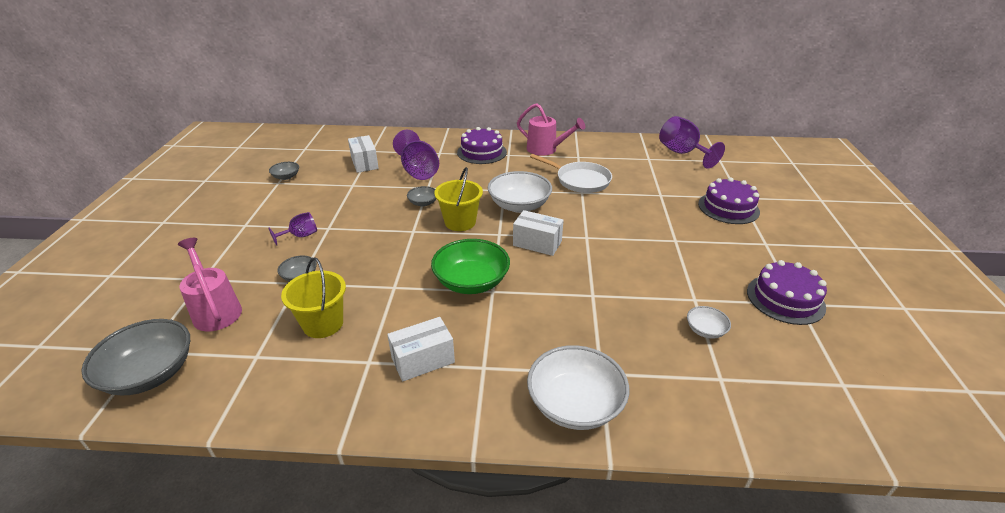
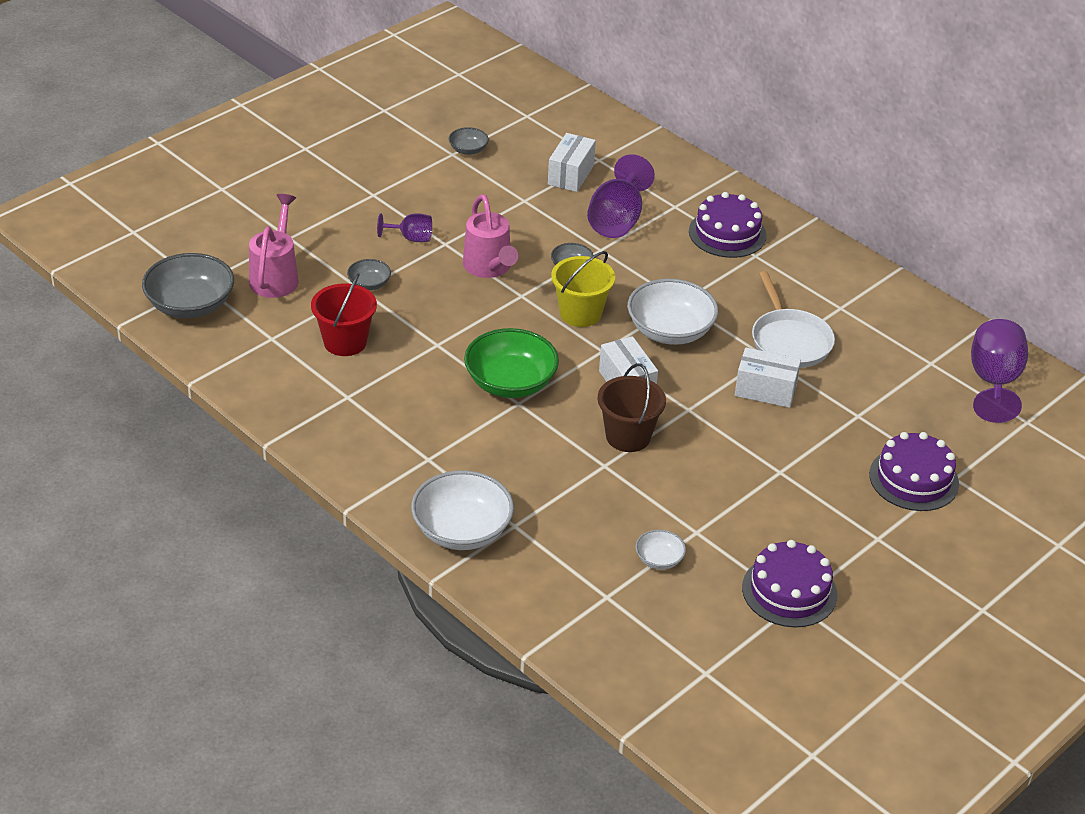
camera: 40 degrees right, 5 degrees up
(323, 324) = (345, 342): yellow bucket -> red bucket
(423, 360) = (389, 422): white box -> white box (765, 390)
(546, 150) = (814, 274): pink watering can -> pink watering can (489, 268)
(580, 270) = (628, 436): none -> brown bucket

